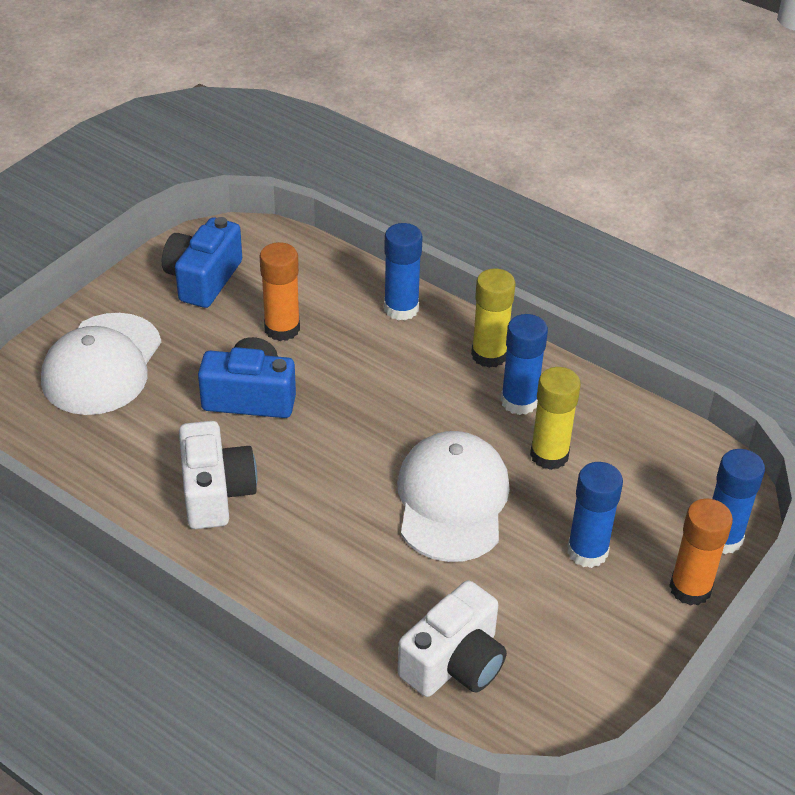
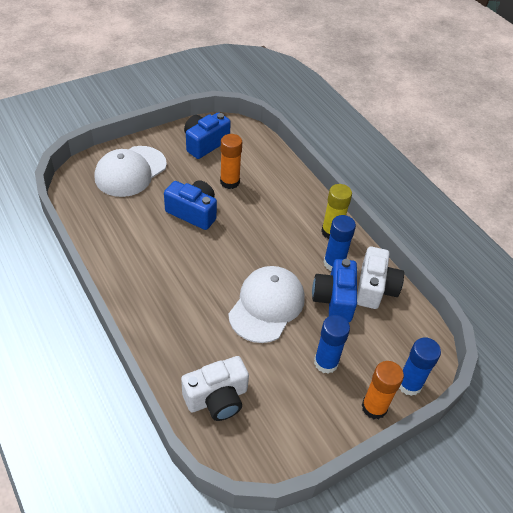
camera: 20 degrees right, 5 degrees up
(215, 492) = (147, 257): white camera -> white camera (375, 288)
(401, 308) = (298, 191): blue glue stick -> none
(549, 455) = (334, 299): yellow glue stick -> blue camera

